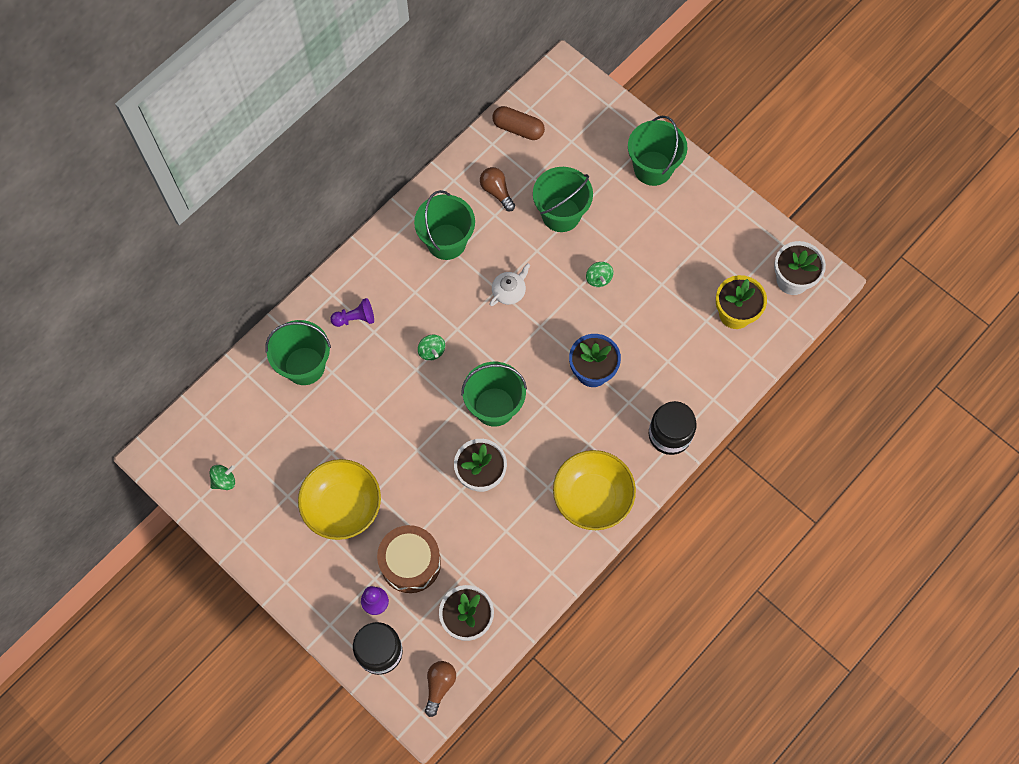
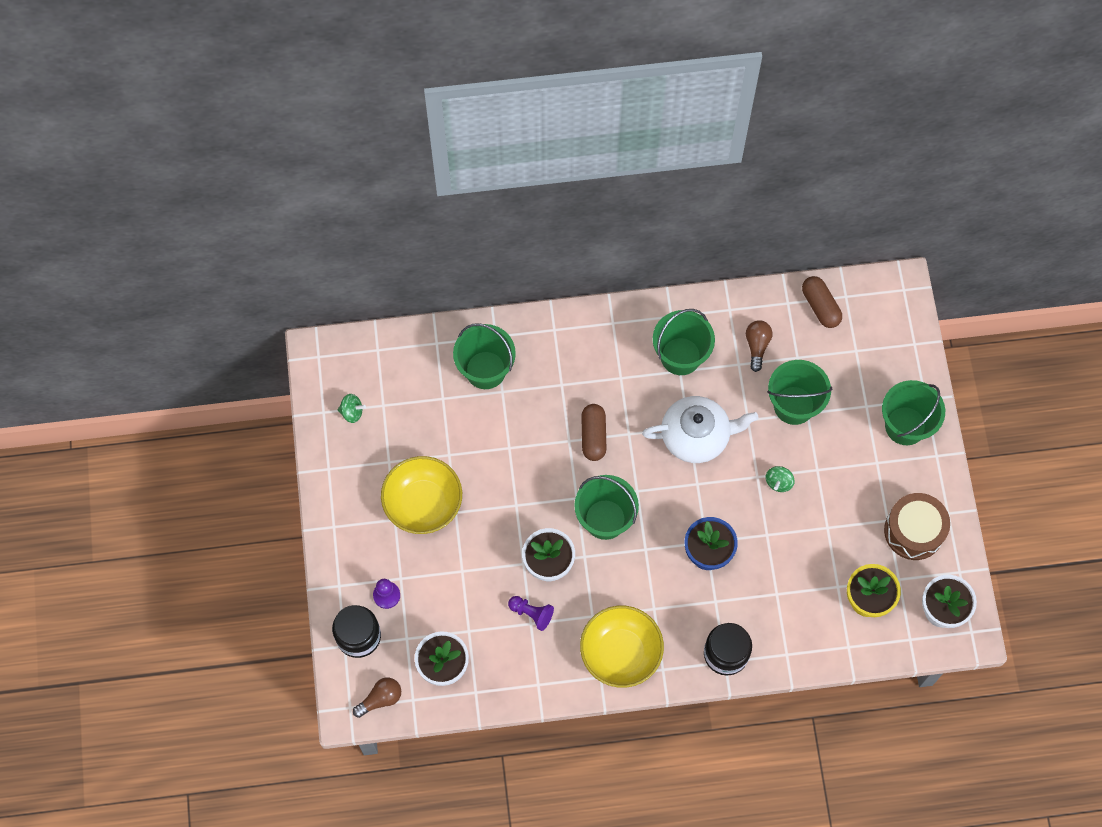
camera: 40 degrees right, 0 degrees up
(355, 318) = (556, 362): purple pawn -> purple pawn (531, 613)
(410, 563) = (437, 588): brown drum -> brown drum (914, 531)
(431, 351) = (593, 436): green spinning top -> brown capsule
(509, 291) = (696, 436): white teapot -> white teapot, size x1.96

